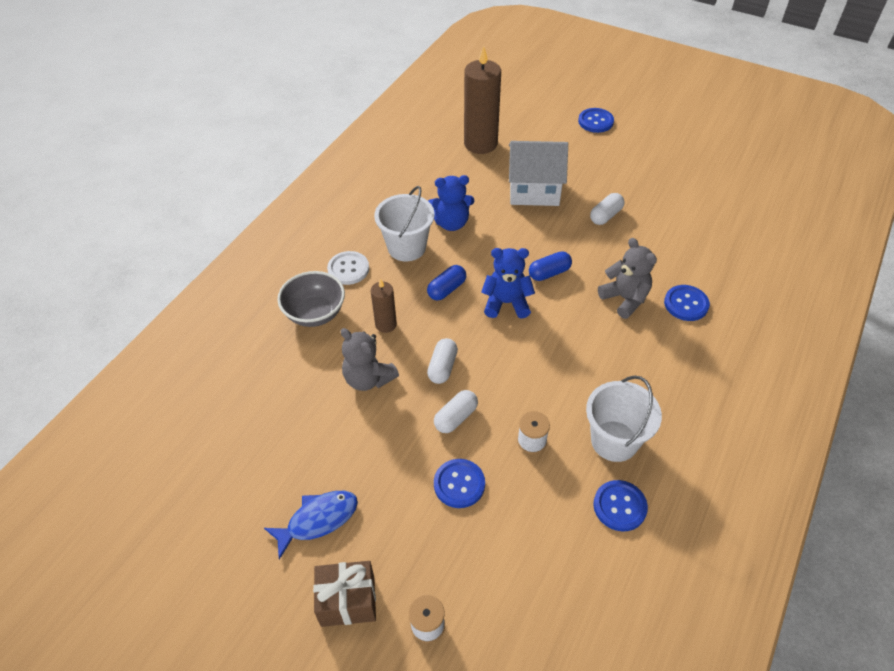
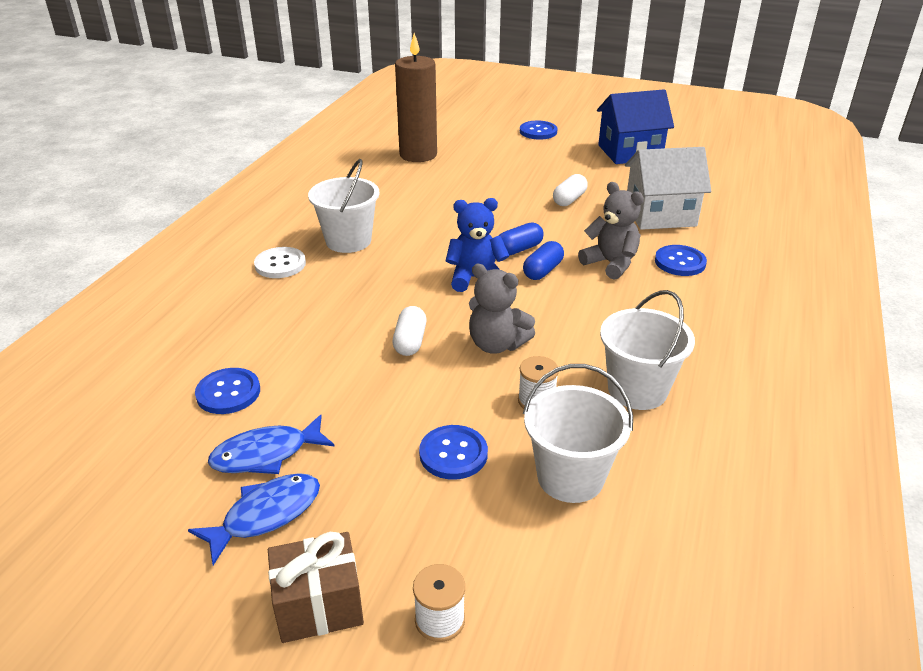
camera: 10 degrees left, 15 degrees down
(315, 313) = (242, 306): grey bowl -> none
(322, 465) = (266, 454): none -> blue fish
(368, 378) = (317, 361): grey teddy bear -> grey teddy bear (496, 344)
(386, 324) = (333, 309): brown candle -> none
(447, 289) = (402, 272): blue capsule -> blue capsule (543, 271)
(451, 223) = (397, 217): blue teddy bear -> none
(456, 417) = (436, 387): white capsule -> none
(534, 190) = (485, 185): white house -> white house (660, 215)
(543, 518) = (570, 477): none -> white bucket
(619, 506) = (664, 453): blue button -> blue button (228, 393)
(675, 158) = (630, 152): none -> blue house

